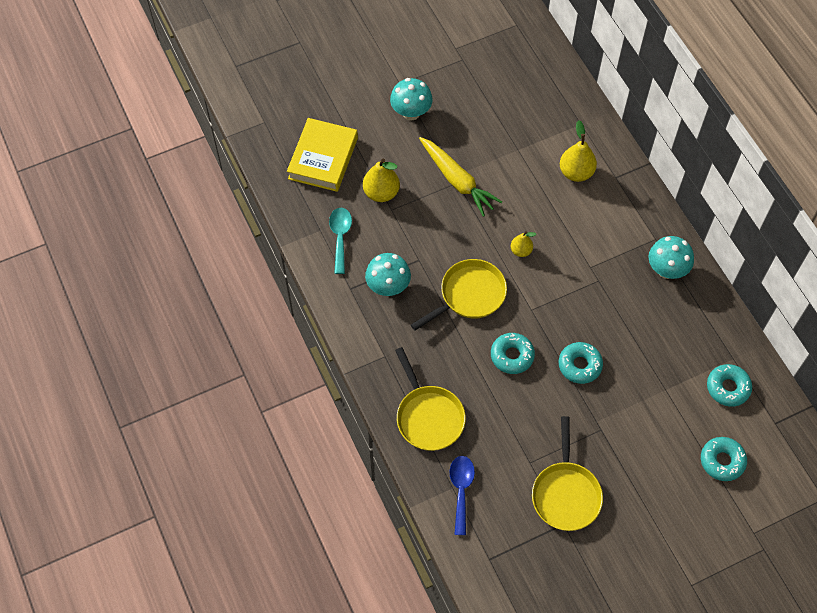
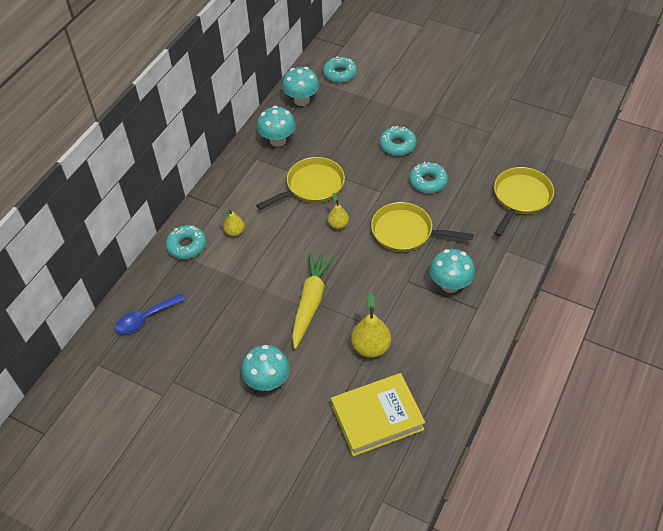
camera: 125 degrees left, 10 degrees down
(340, 237) = (440, 347): turquoise spoon -> none
(461, 490) = (548, 153): blue spoon -> blue spoon (145, 318)
(566, 493) = (491, 106): yellow pan -> yellow pan (311, 186)
(576, 172) = (235, 232): yellow pear -> yellow pear, size x0.60
(711, 326) = (301, 100): none -> turquoise mushroom
(722, 461) = (392, 55): turquoise donut -> turquoise donut (187, 246)

